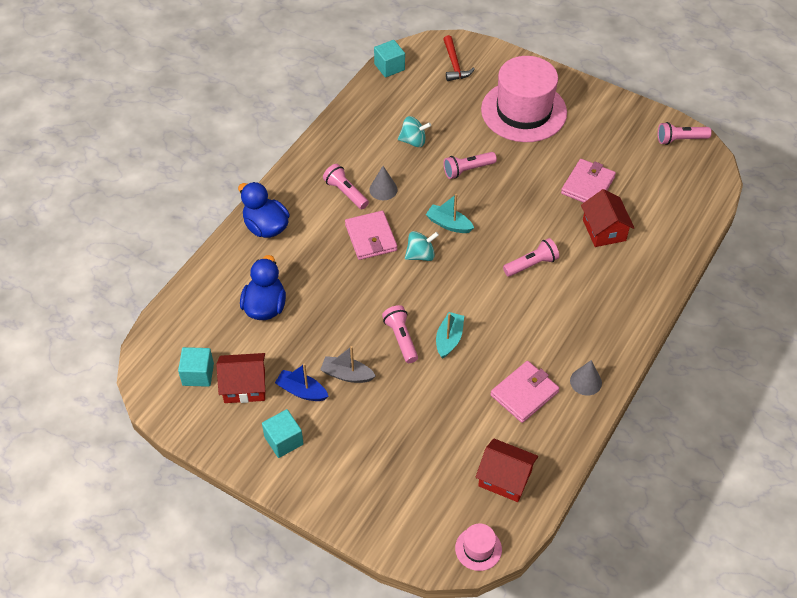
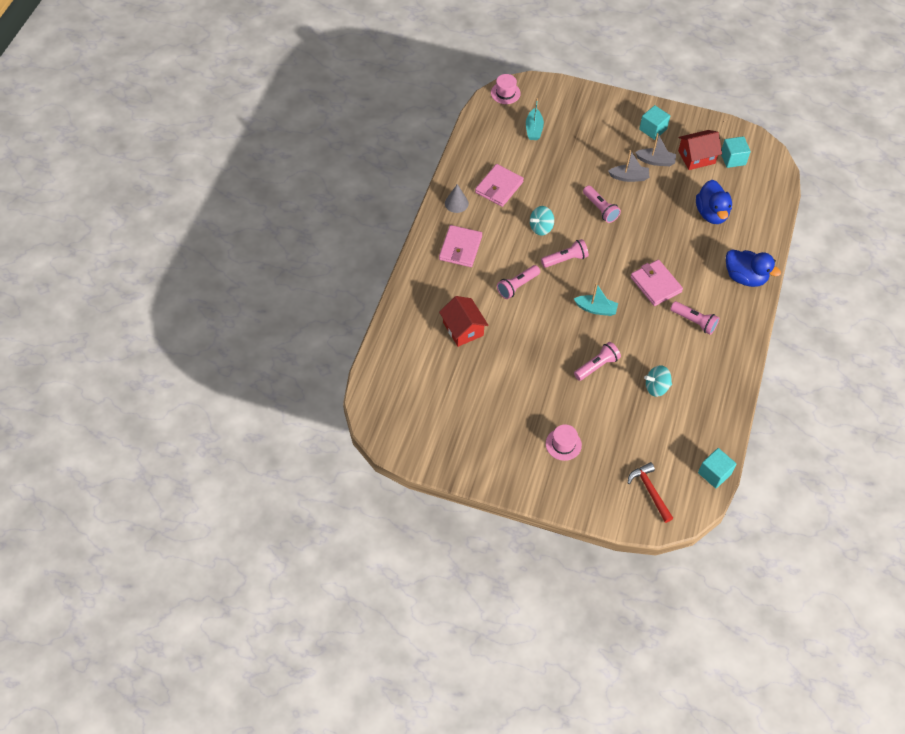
camera: 165 degrees right, 5 degrees up
(301, 391) = (655, 161): blue boat -> grey boat
(383, 189) = (663, 331): grey cone -> none
(421, 255) = (609, 277): turquoise spinning top -> turquoise spinning top (541, 228)
(449, 339) = (564, 215): turquoise boat -> turquoise boat (533, 129)
(505, 478) = (499, 133): red house -> none
(523, 111) = (563, 444): pink hat -> pink hat, size x0.42
(587, 185) = (485, 371): pink wallet -> pink wallet (460, 248)
(680, 139) = (405, 441): pink flashlight -> pink flashlight (565, 259)

